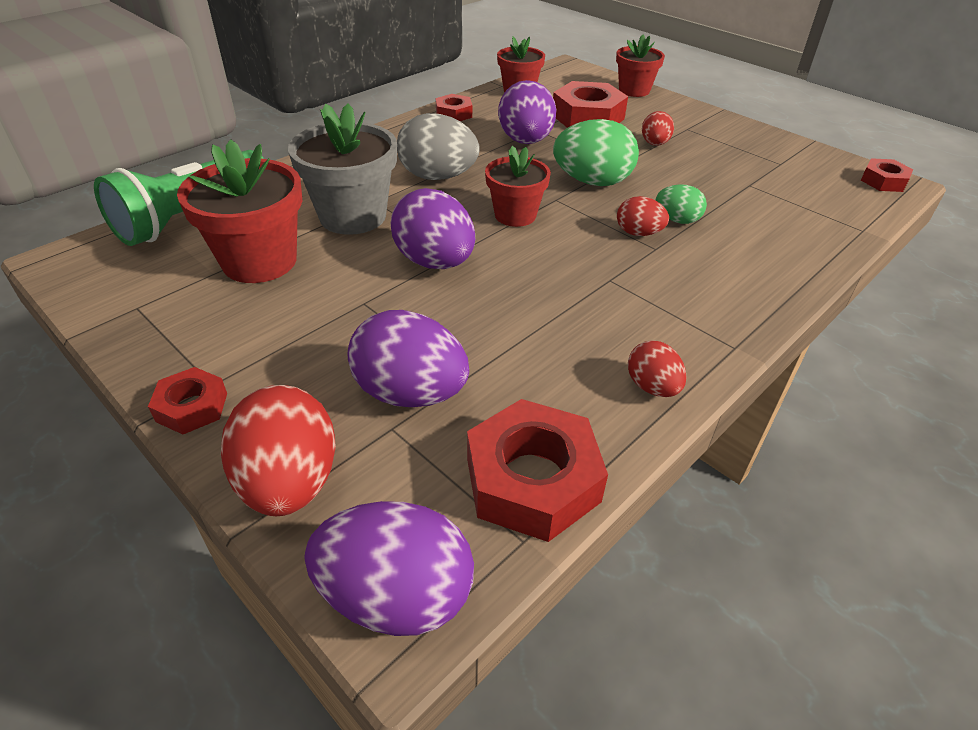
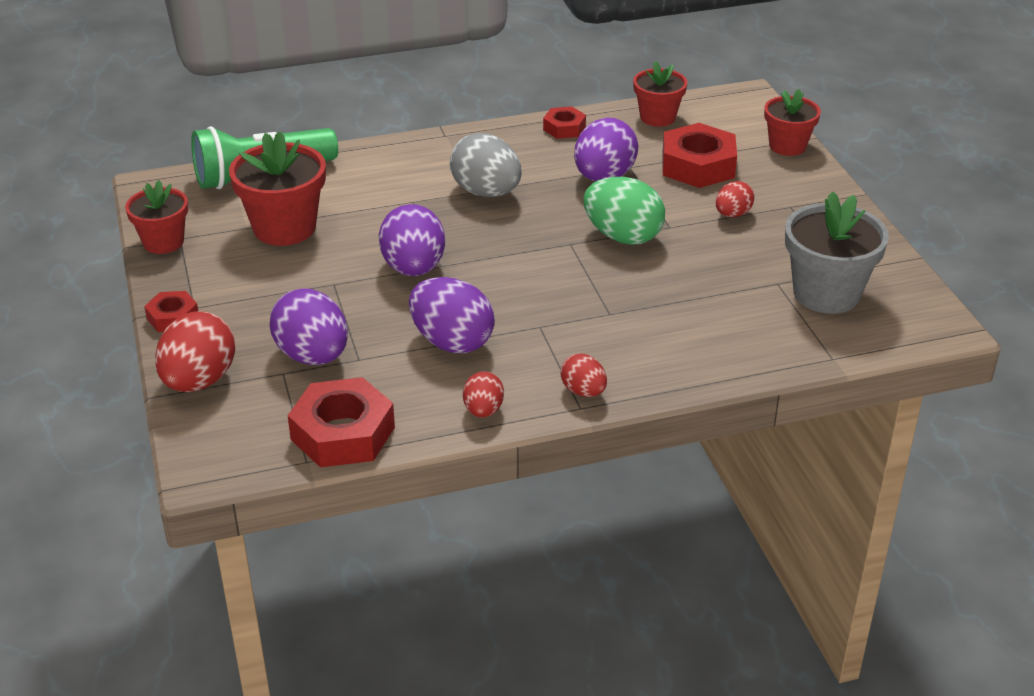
camera: 30 degrees right, 5 degrees down
(353, 216) = (383, 210): grey flower pot -> grey flower pot (826, 293)
(396, 596) = (213, 458): purple egg -> purple egg (452, 342)
(515, 215) = (518, 248): red flower pot -> red flower pot (163, 242)
(638, 233) = (610, 296): red egg -> red egg (583, 391)
(677, 220) = (660, 295): green egg -> none
(883, 181) = (931, 321): red nut -> none

